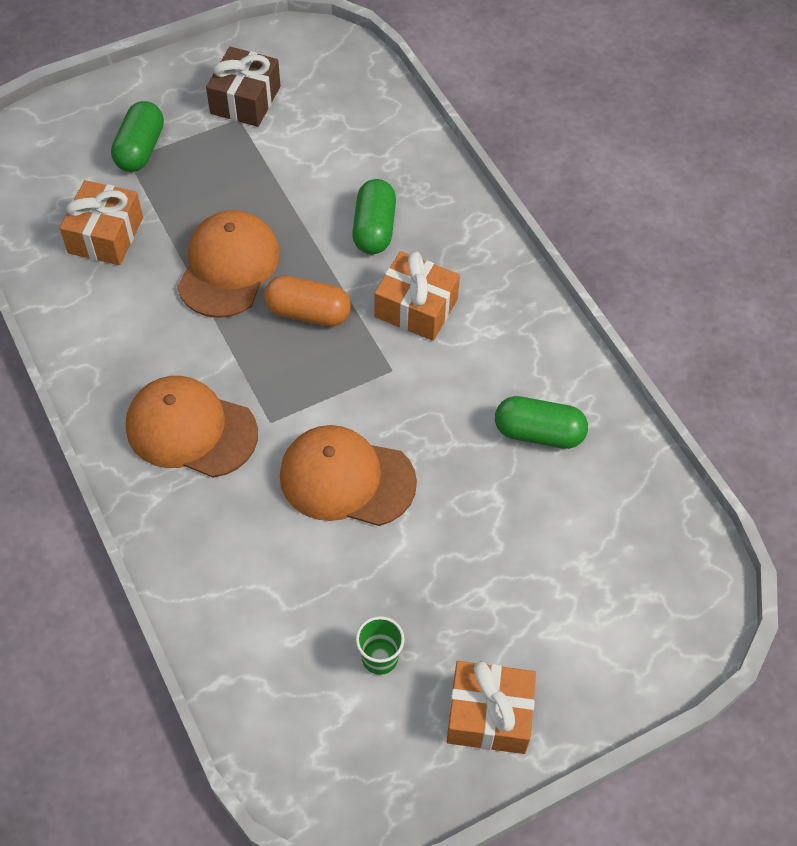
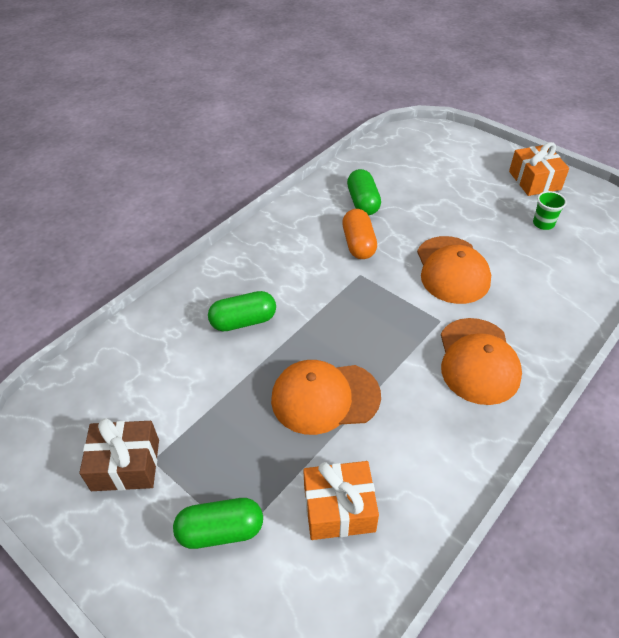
camera: 110 degrees left, 10 degrees down
(308, 312) = (340, 332): orange capsule -> orange capsule (358, 244)
(416, 308) = (303, 277): orange gift -> none

